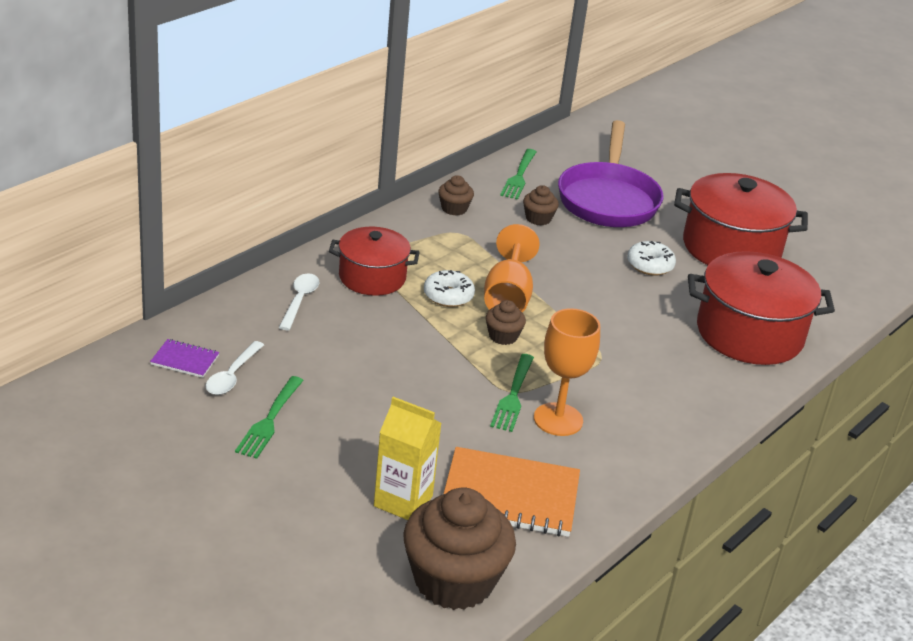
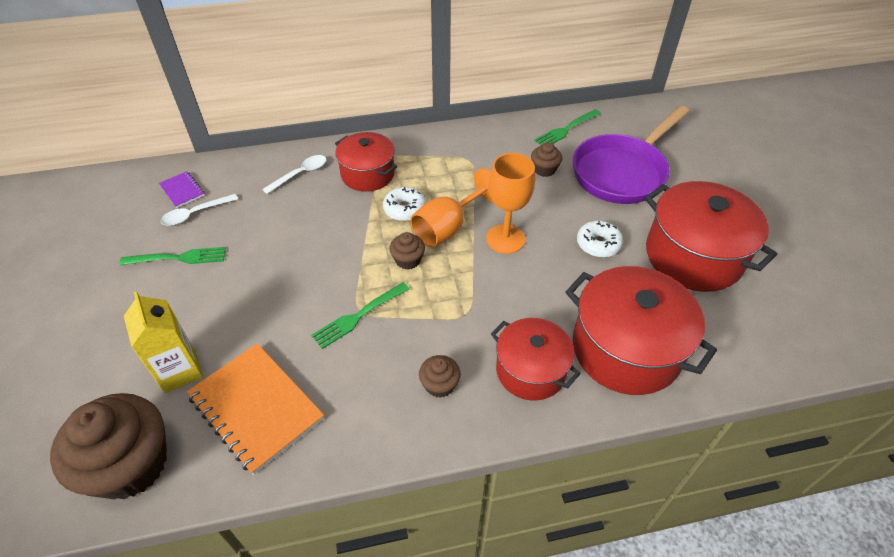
camera: 40 degrees right, 15 degrees up
(270, 419) = (177, 258): green fork -> green fork turned 150 degrees counterclockwise
(454, 209) = (486, 140): brown cupcake -> brown cupcake (439, 384)
(558, 419) = (369, 355): orange goblet -> orange goblet (505, 239)
(697, 377) = (530, 370): none -> red pot

